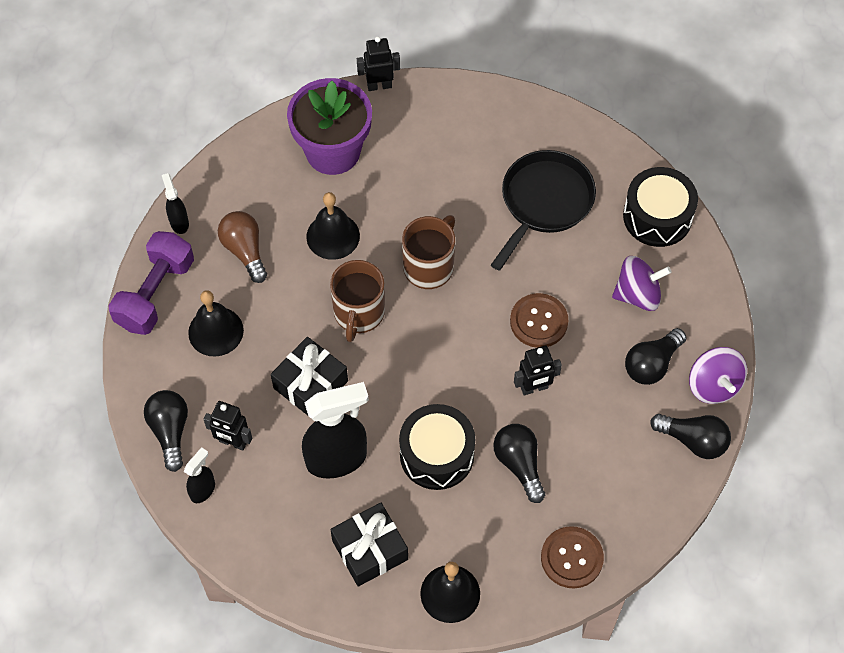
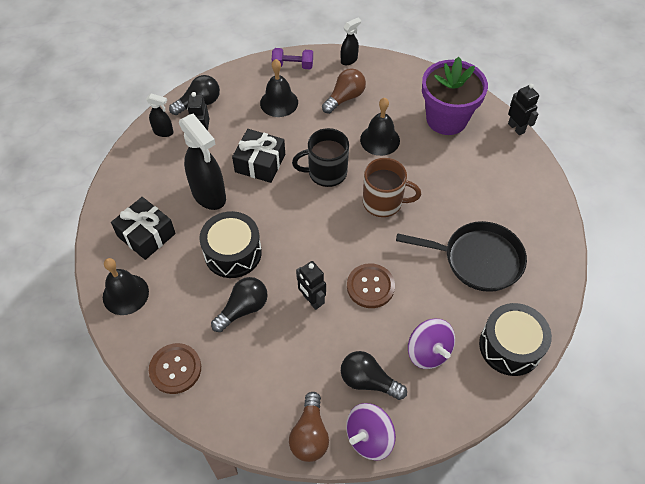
camera: 70 degrees right, 5 degrees down
(155, 294) = (292, 66): purple dumbbell -> purple dumbbell, size x0.59
(358, 313) = (326, 172): brown mug -> black mug
(693, 440) = (310, 435): black light bulb -> brown light bulb

